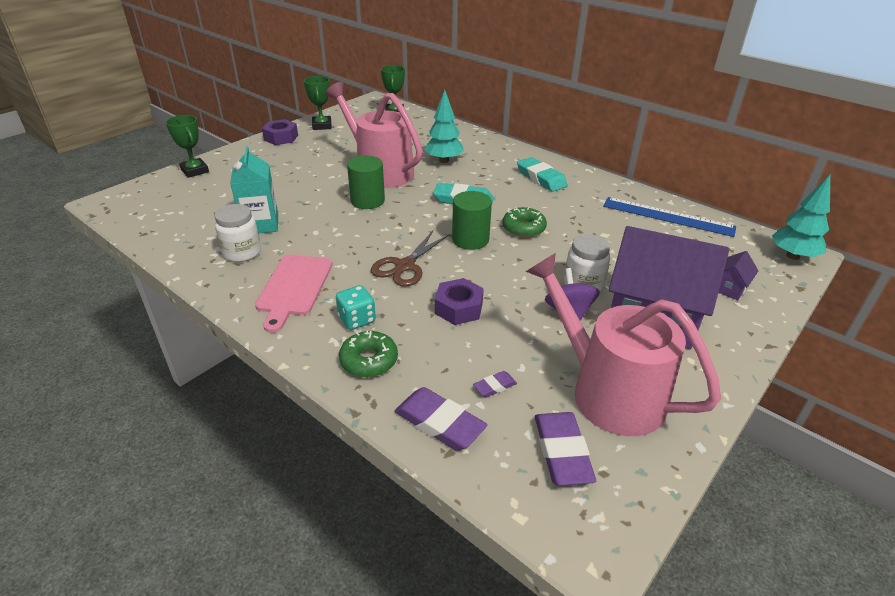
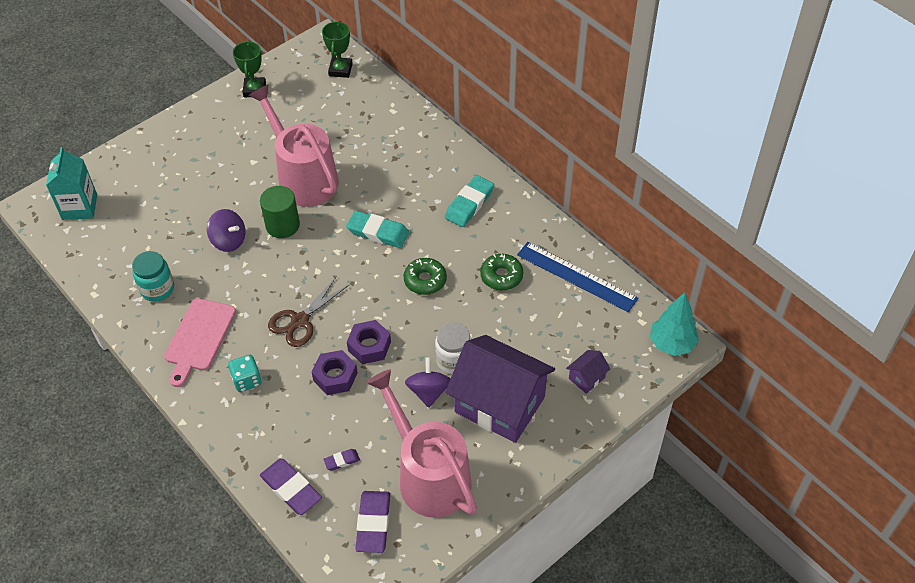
camera: 10 degrees right, 15 degrees up
(195, 171) = (116, 162): green trophy -> none
(242, 252) = (157, 289): white jar -> turquoise jar
(260, 224) = (176, 251): turquoise carton -> turquoise carton (79, 207)
(281, 138) = (208, 110): purple nut -> purple nut (369, 346)
(315, 214) = (229, 241): none -> purple spinning top
(369, 360) = (249, 424): green donut -> green donut (501, 276)
(444, 160) = (375, 165): turquoise tree -> none
(470, 239) = (369, 291): green cylinder -> none
(541, 178) = (469, 204): turquoise eraser -> turquoise eraser turned 60 degrees clockwise

